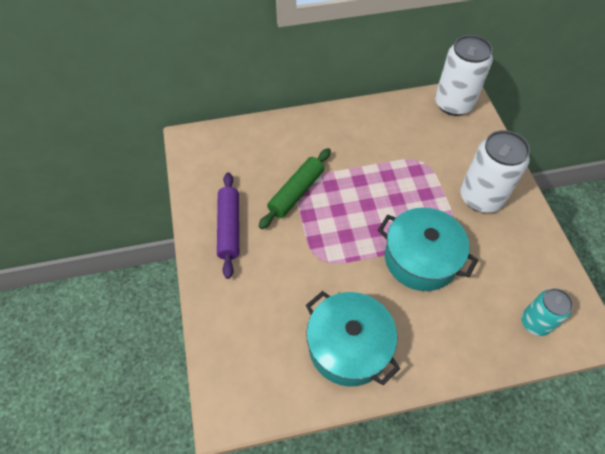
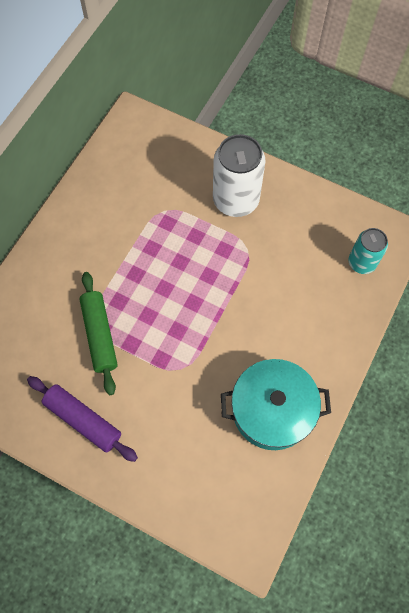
camera: 50 degrees left, 10 degrees up
(420, 259) = (247, 292): turquoise pot -> none
(453, 104) = (132, 134): white can -> none

